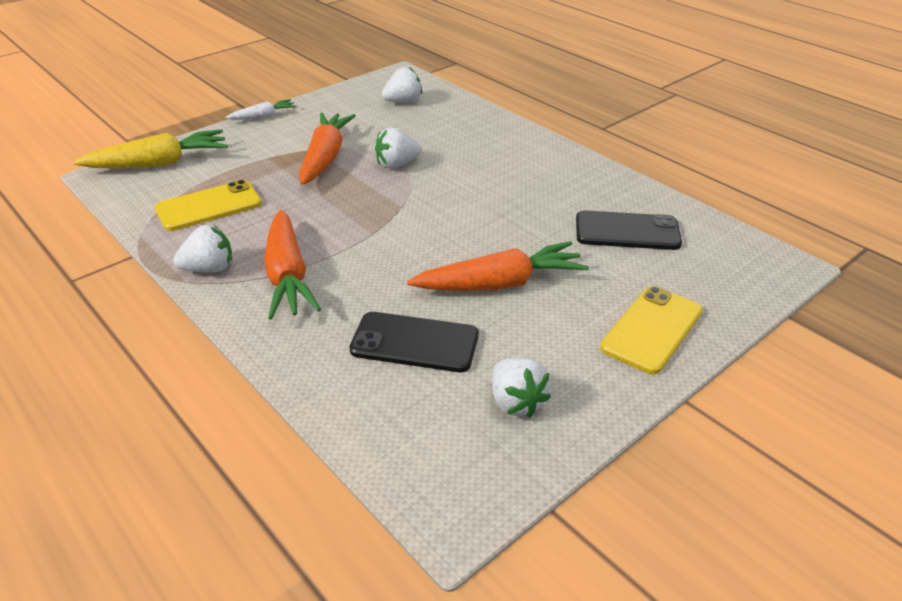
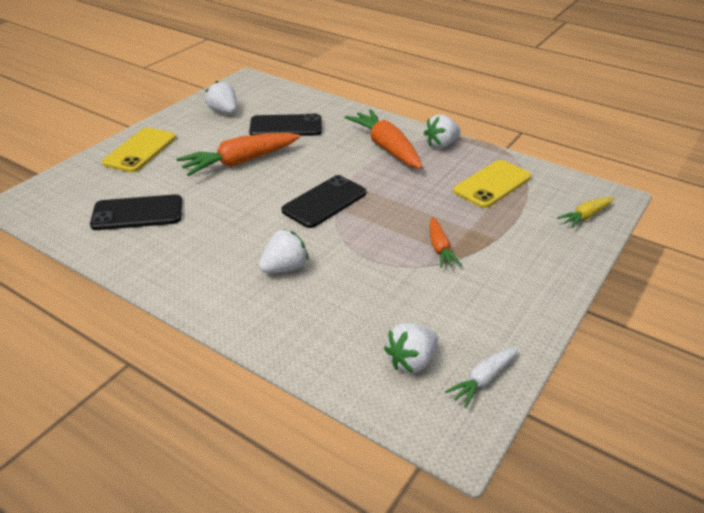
camera: 165 degrees right, 0 degrees up
(159, 163) = (585, 216): yellow carrot -> yellow carrot, size x0.53
(263, 116) = (561, 297): white carrot -> white carrot (483, 380)
(325, 157) = (440, 248): orange carrot -> orange carrot, size x0.53
(397, 164) = (363, 251): white strawberry -> white strawberry (285, 268)
(410, 214) = (324, 202): none -> black phone

